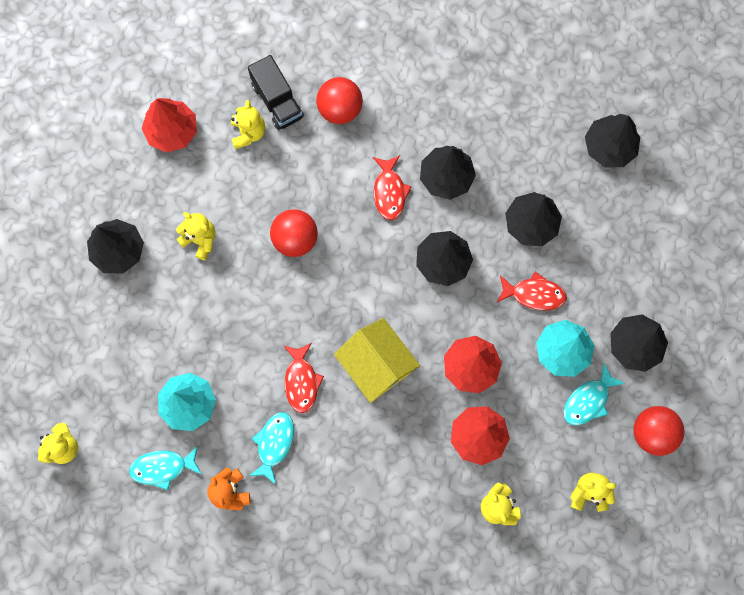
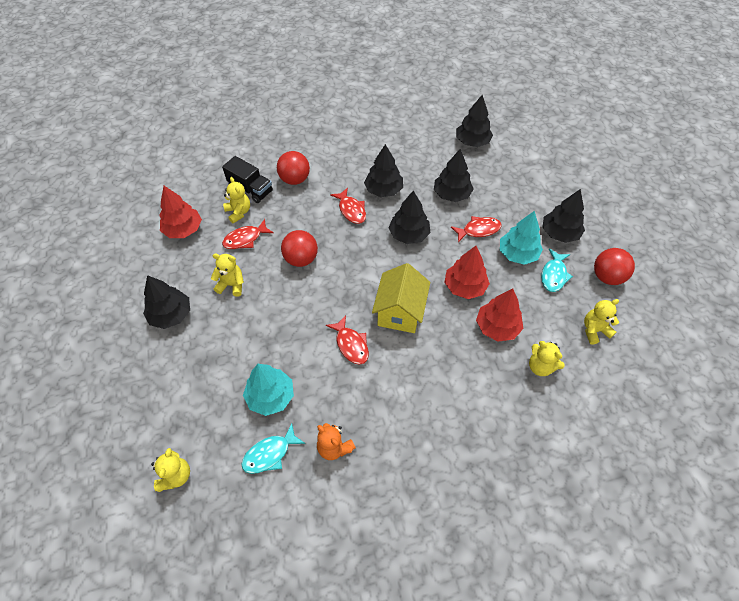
camera: 25 degrees left, 20 degrees down
(241, 179) = (245, 239): none -> red fish
(274, 444) = (352, 396): turquoise fish -> none
(377, 365) = (400, 312): yellow house -> yellow house turned 75 degrees clockwise

